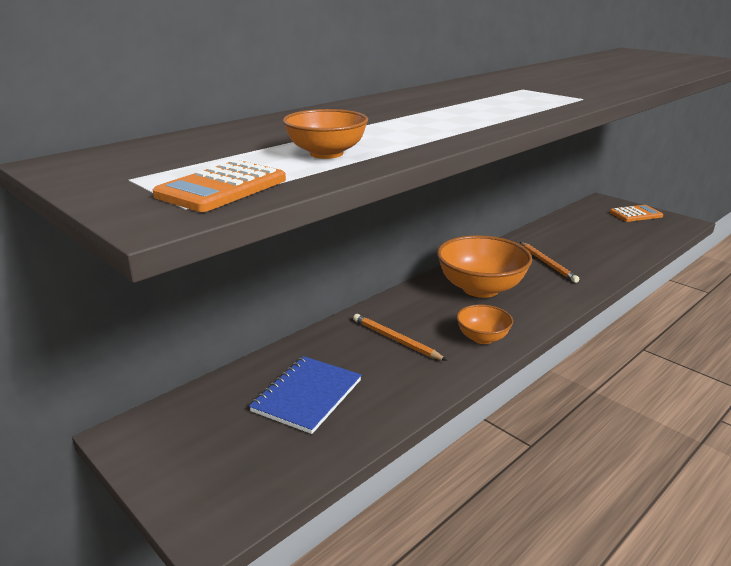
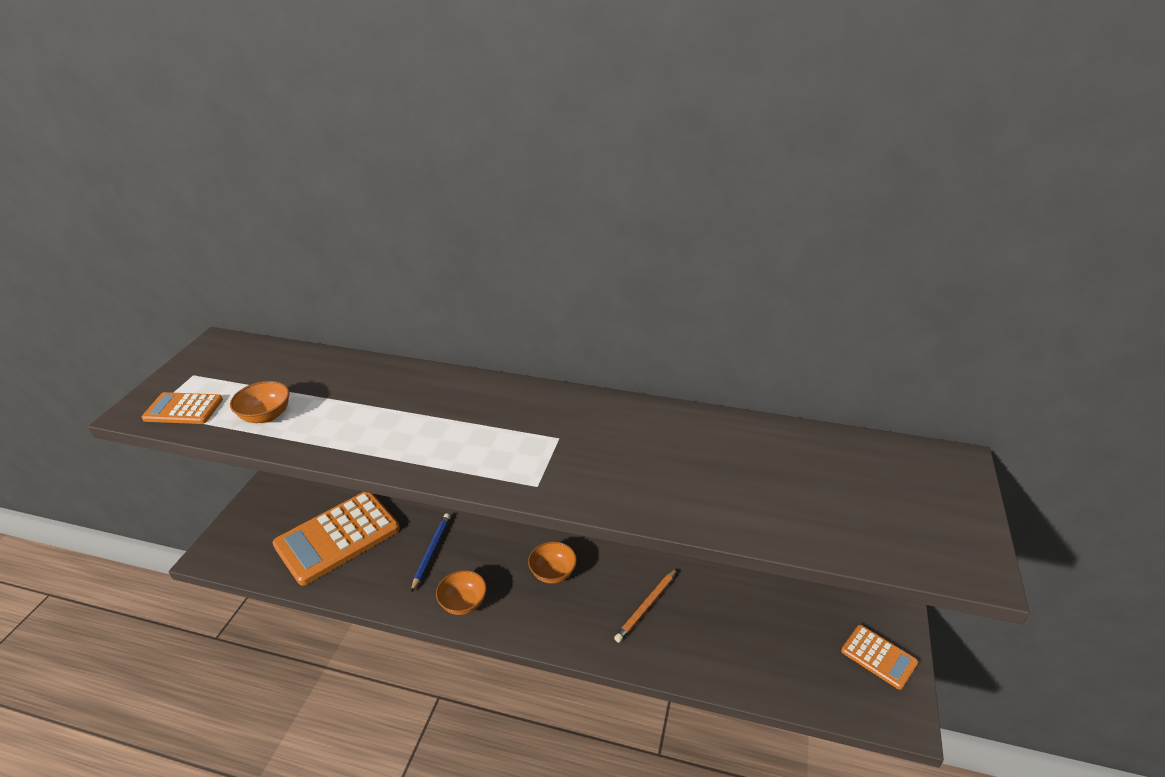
camera: 60 degrees right, 10 degrees up
(307, 396) = (338, 537): blue notebook -> orange calculator
(396, 340) = (431, 552): orange pencil -> blue pencil
(480, 288) = (553, 573): orange bowl -> orange bowl, size x0.52

